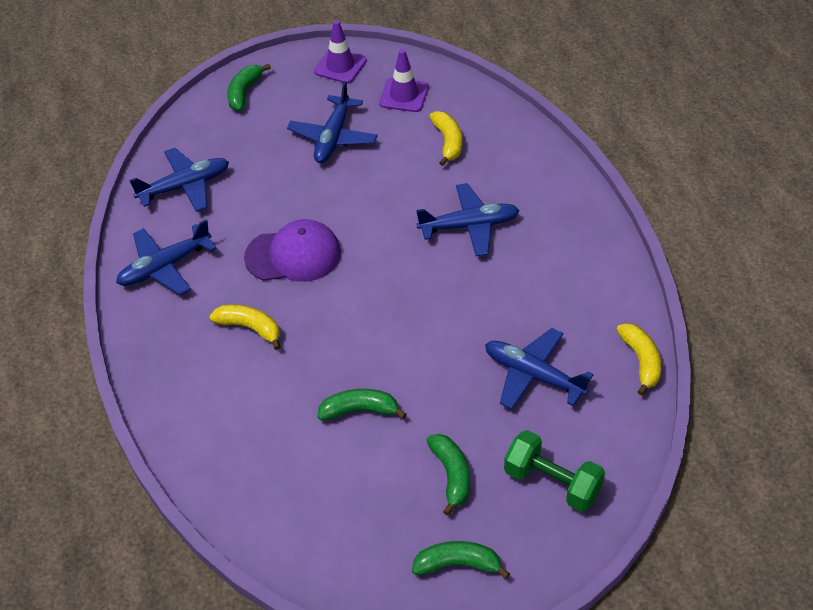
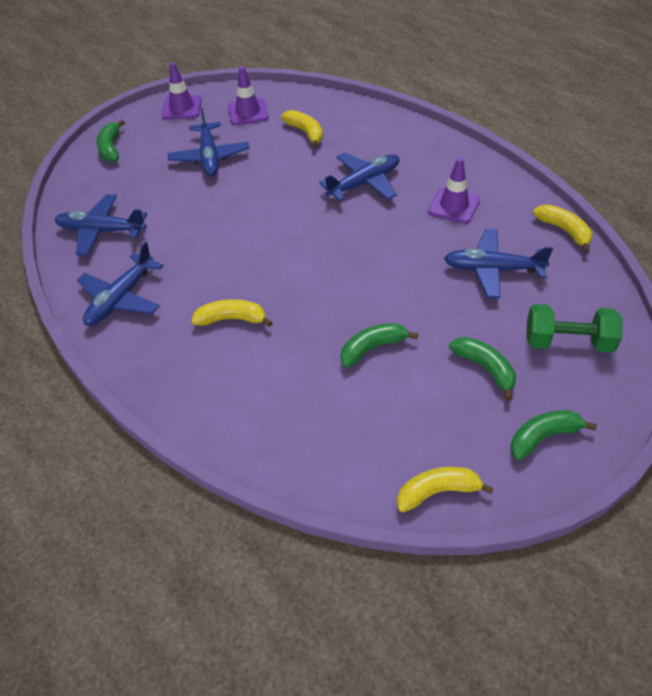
camera: 25 degrees left, 0 degrees up
(185, 186) = (101, 231): blue plane -> blue plane turned 120 degrees counterclockwise
(293, 255) = (233, 251): purple cap -> none
(326, 571) = (437, 492): none -> yellow banana
(545, 287) = (454, 205): none -> purple traffic cone

